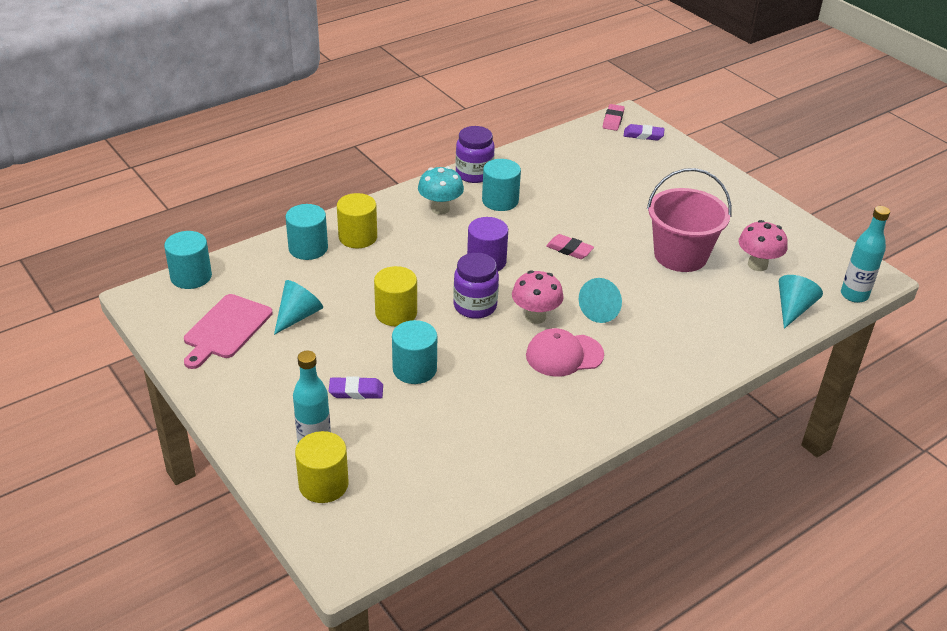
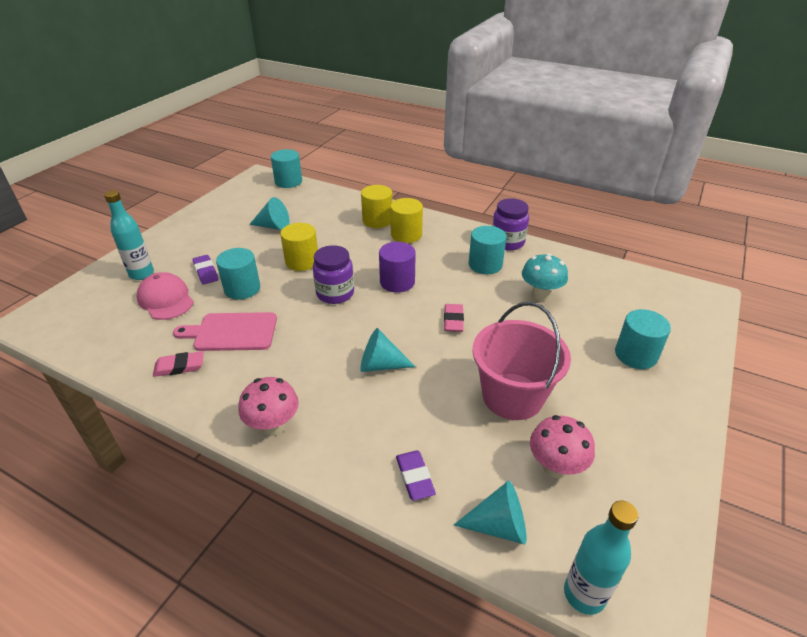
camera: 65 degrees right, 0 degrees up
(226, 329) = (245, 208): pink cutting board -> pink cutting board (232, 332)
(308, 248) = (348, 207): turquoise cylinder -> turquoise cylinder (635, 355)
(323, 484) = (105, 289): yellow cylinder -> yellow cylinder (406, 234)
(440, 209) = (445, 241): turquoise mushroom -> turquoise mushroom (540, 295)
(535, 316) = (343, 328): pink mushroom -> pink mushroom (273, 426)
(564, 355) = (301, 359): pink cap -> pink cap (166, 299)
(613, 120) = (687, 289): pink eraser -> pink eraser (179, 366)
(643, 135) = (689, 314): purple eraser -> purple eraser (415, 477)

